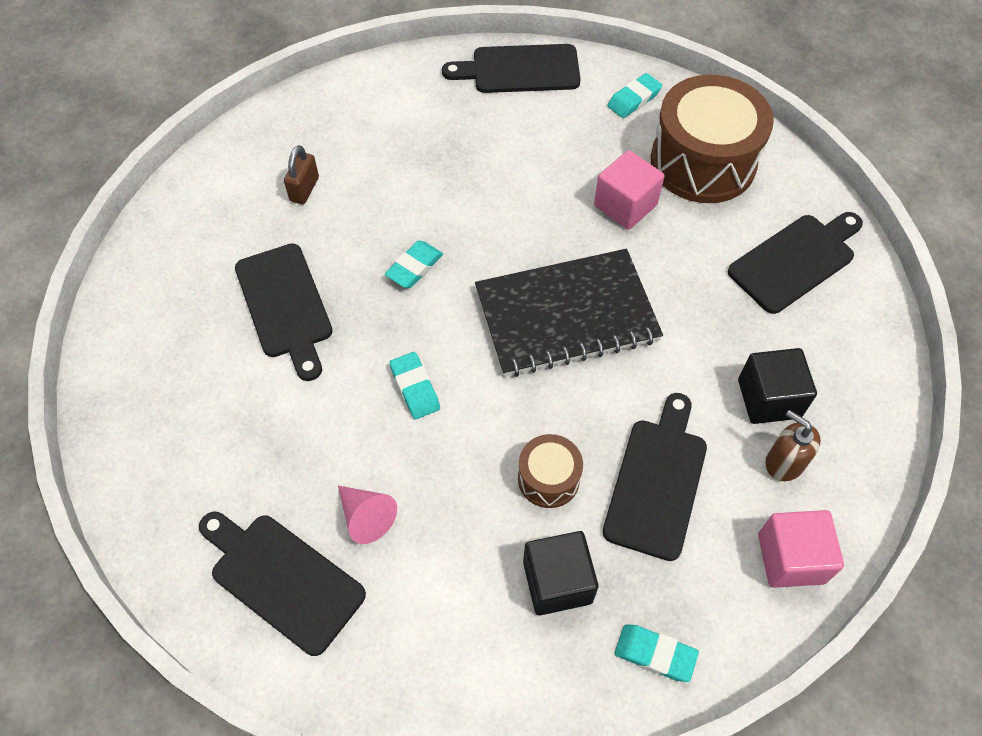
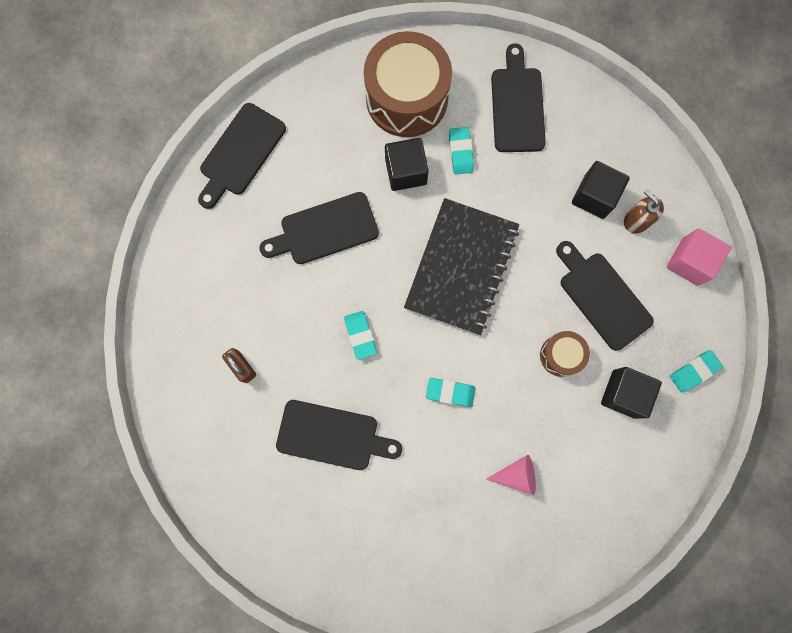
camera: 55 degrees left, 20 degrees up
(282, 578) = (523, 545): black cutting board -> black cutting board (324, 230)
(625, 205) = (406, 171): pink cube -> black cube
(634, 99) = (324, 100): turquoise eraser -> turquoise eraser (460, 152)
(784, 462) = (636, 220): brown soap dispenser -> brown soap dispenser turned 60 degrees clockwise

